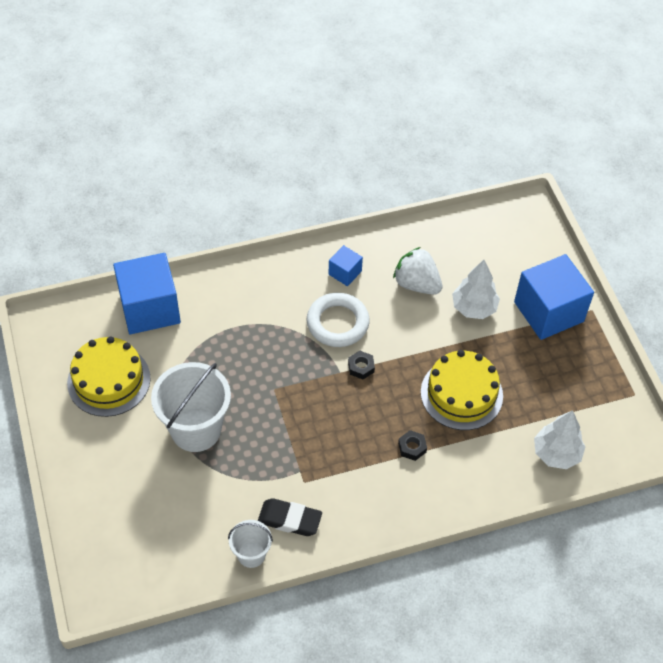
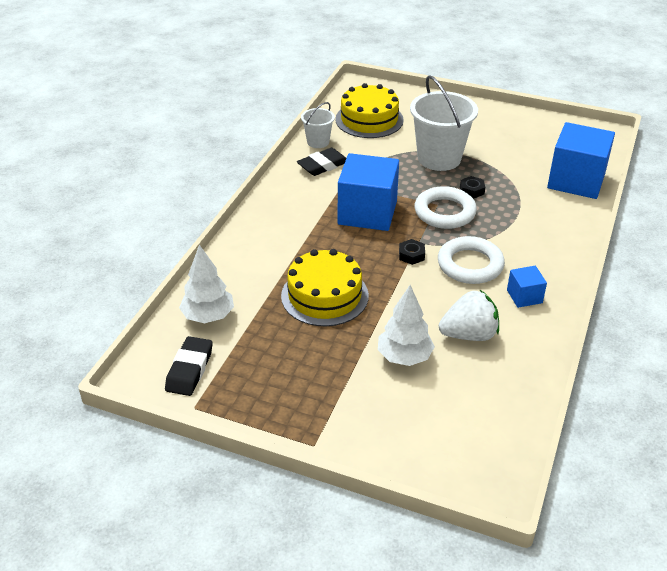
camera: 130 degrees right, 15 degrees down
(109, 380) = (521, 141): yellow cake -> yellow cake (369, 119)
(281, 377) = (444, 212): none -> white ring
(412, 447) = (309, 243): black nut -> black nut (472, 190)
(548, 312) = (346, 408): blue cube -> blue cube (367, 212)
(611, 423) = (189, 370): none -> black eraser

